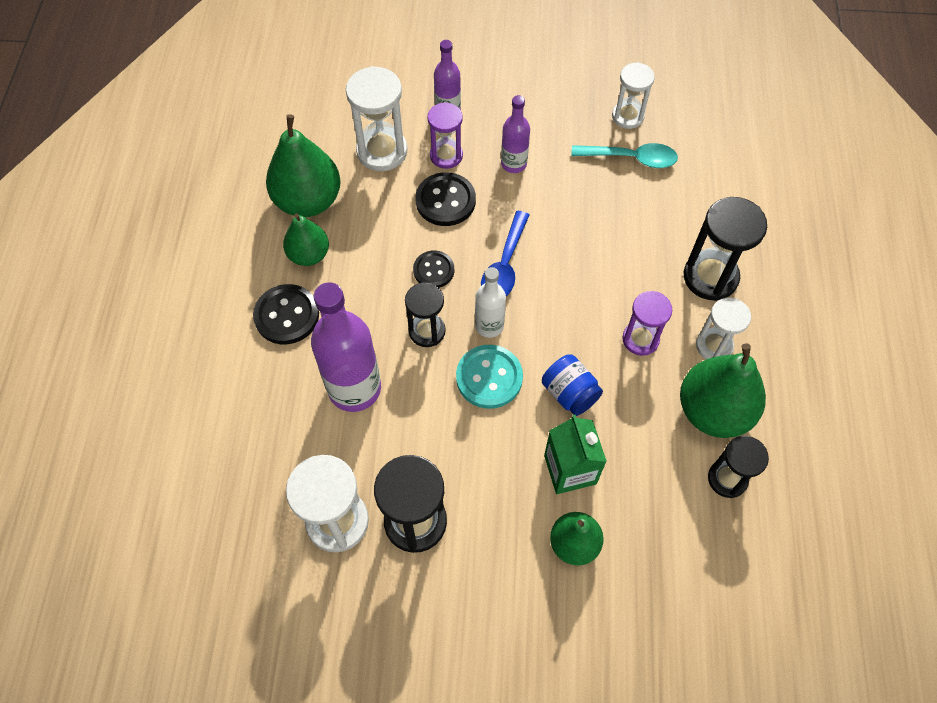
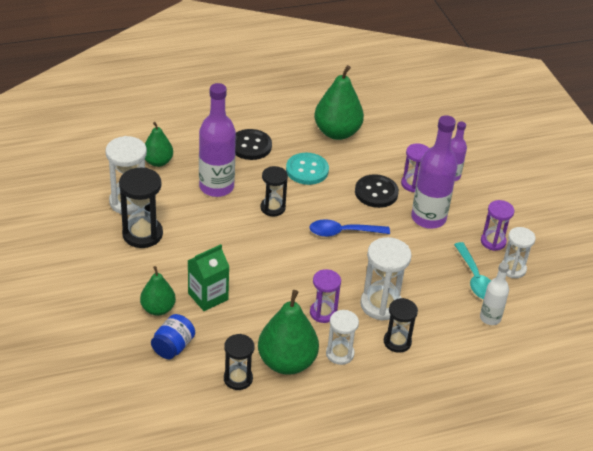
camera: 65 degrees right, 20 degrees down
(309, 255) = (298, 143): green pear -> green pear (158, 162)
(382, 151) = (396, 154): white hourglass -> white hourglass (381, 305)
(433, 270) = (319, 200): black button -> none
(489, 326) = (292, 235): white bottle -> white bottle (490, 318)
(489, 377) = (254, 244): turquoise button -> turquoise button (307, 170)
(513, 164) = (428, 218): purple bottle -> purple bottle, size x1.80
(569, 393) = (262, 285): blue jar -> blue jar (173, 347)
(577, 116) = (493, 241): none -> purple hourglass
(710, 277) = (397, 342): black hourglass -> black hourglass, size x0.65

